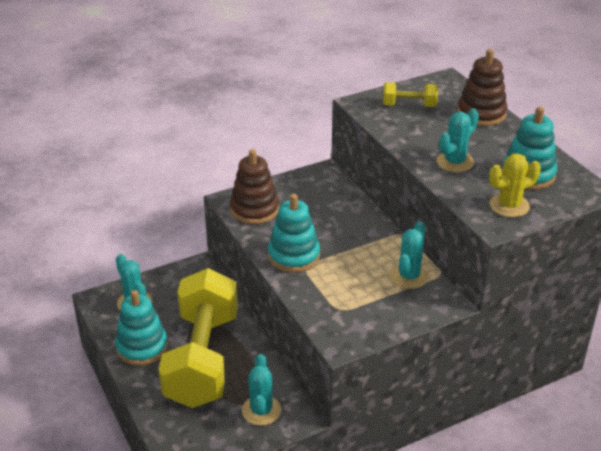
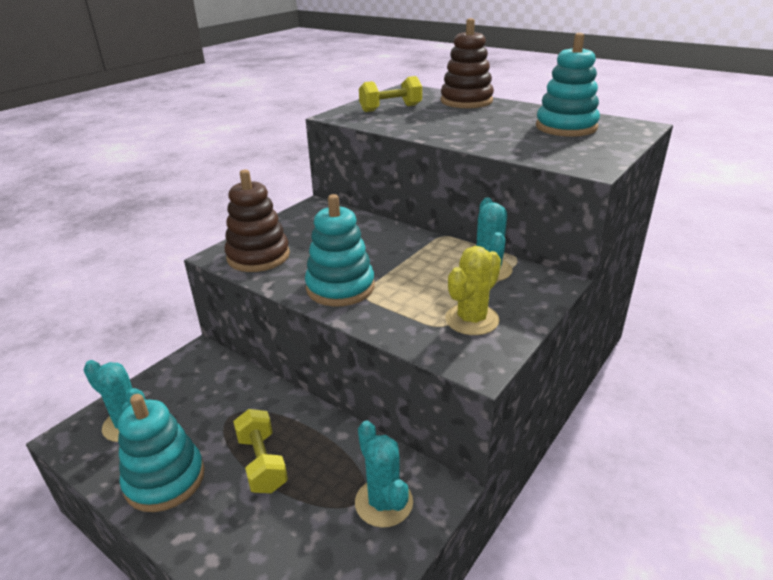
camera: 25 degrees left, 5 degrees down
(202, 359) = (262, 463): yellow dumbbell -> yellow dumbbell, size x0.42
(455, 162) = (485, 133): turquoise cactus -> none
(509, 205) = (582, 150): yellow cactus -> yellow cactus (472, 319)

